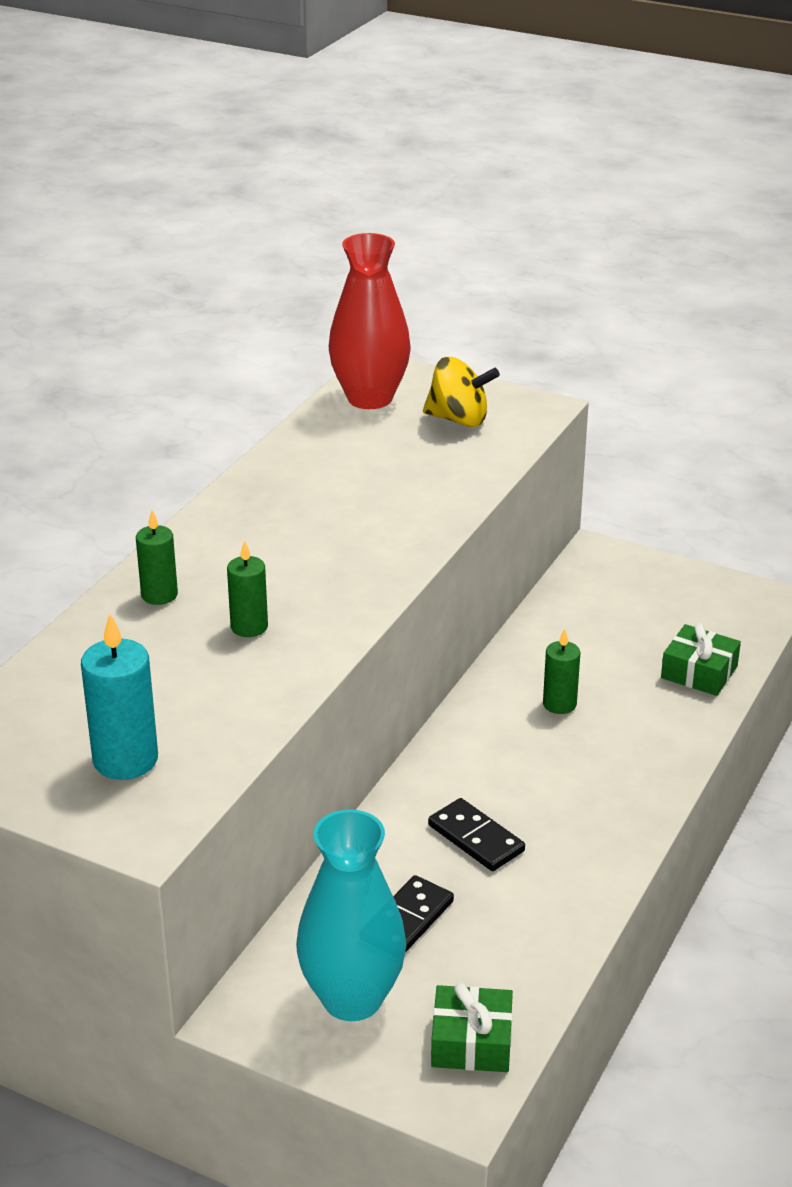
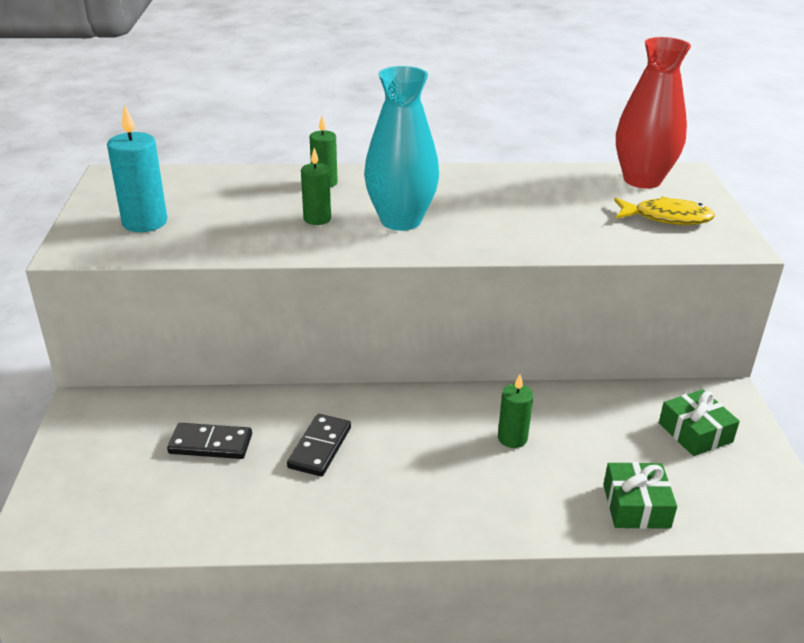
camera: 60 degrees right, 0 degrees up
(352, 998) = (119, 446): turquoise vase -> turquoise vase (401, 221)
(459, 419) = (666, 218): yellow spinning top -> yellow fish
(471, 1042) = (98, 519): green gift -> green gift (695, 432)

